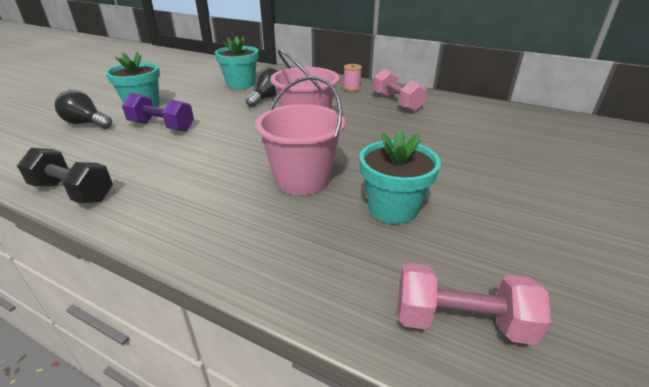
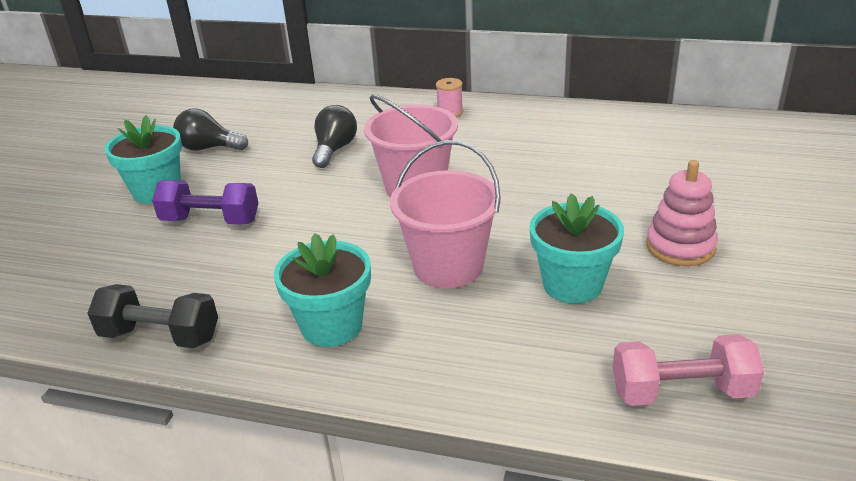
camera: 10 degrees left, 0 degrees up
(86, 123) = (93, 234): black light bulb -> black light bulb (209, 148)
(240, 84) = (282, 129): turquoise flower pot -> turquoise flower pot (331, 326)
(397, 102) = (523, 129): pink dumbbell -> none
(492, 194) = (680, 247): none -> pink stacking toy

